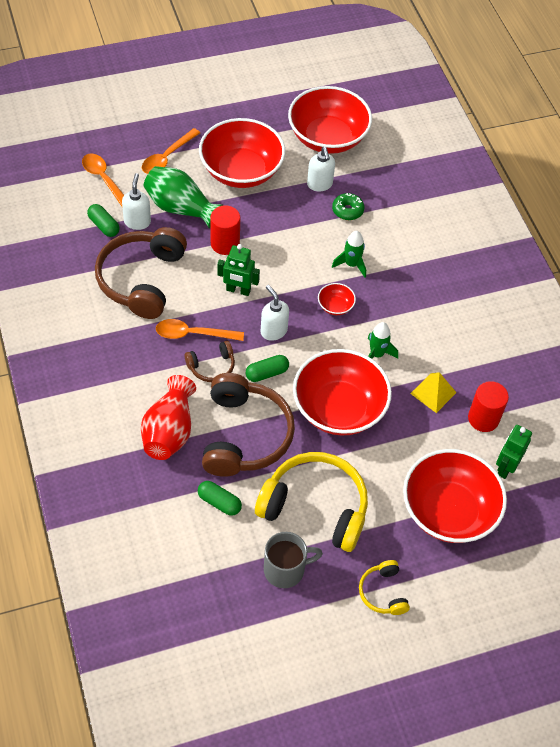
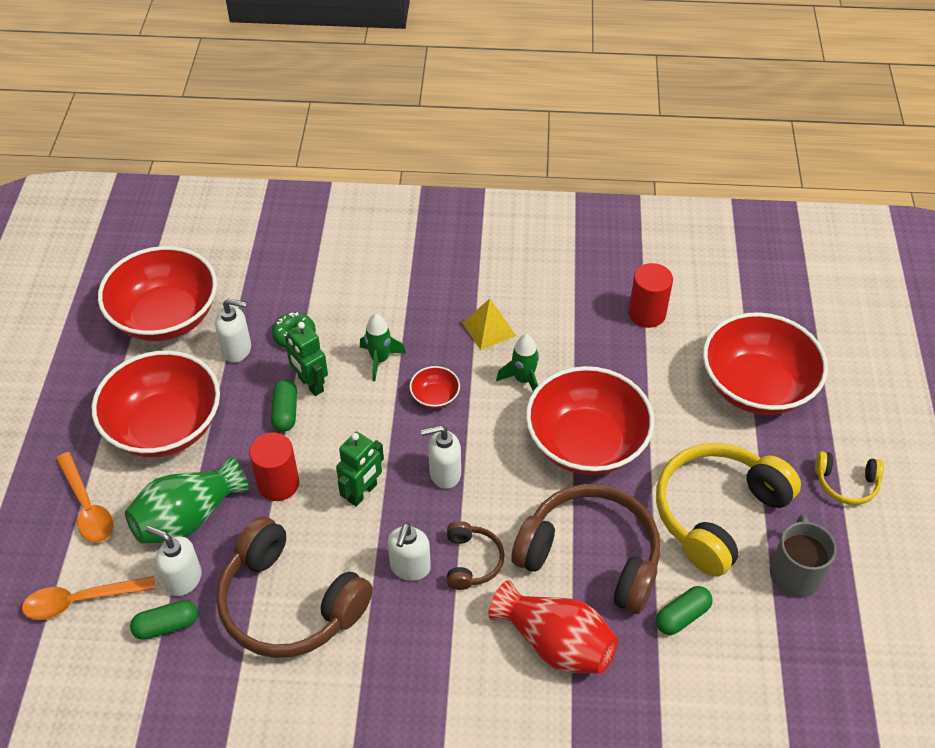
camera: 65 degrees left, 5 degrees down
(193, 334) = (410, 567): orange spoon -> white soap dispenser
(267, 373) = (506, 502): green capsule -> green capsule (285, 412)
(433, 393) = (597, 346): yellow pyramid -> yellow pyramid (489, 329)
(506, 467) = (715, 317): green robot -> green robot (310, 384)

